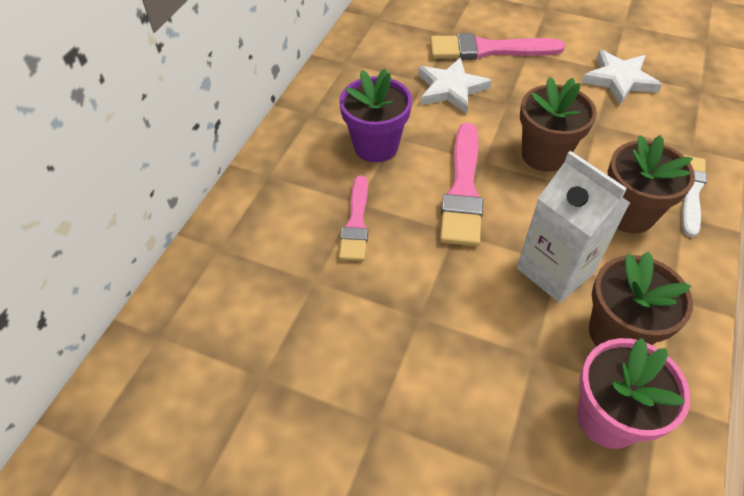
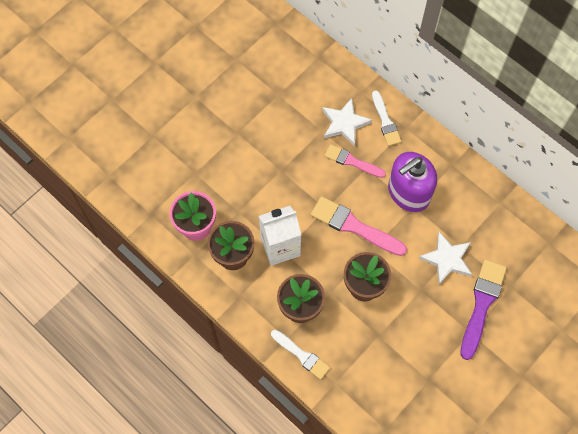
camera: 110 degrees right, 15 degrees up
(265, 202) = (385, 121): none -> white brush
(376, 146) = (408, 192): purple flower pot -> purple soap dispenser
(488, 50) = (482, 305): pink brush -> purple brush
(619, 80) = (416, 378): white star -> white star (344, 123)

